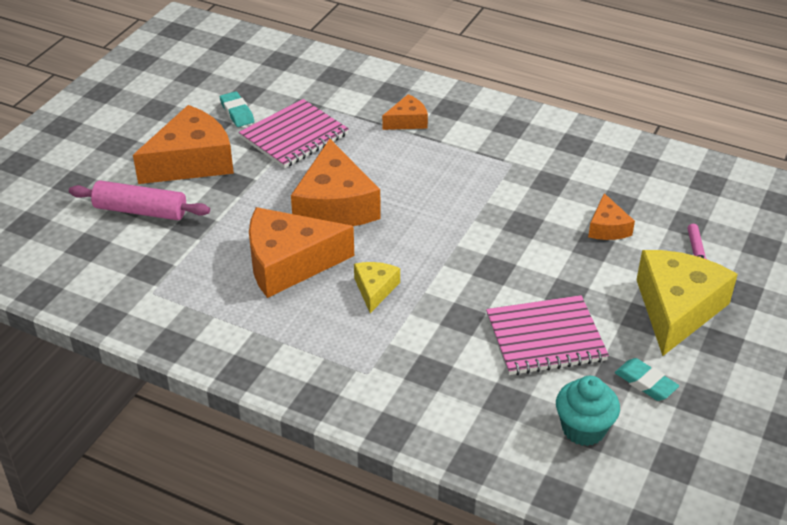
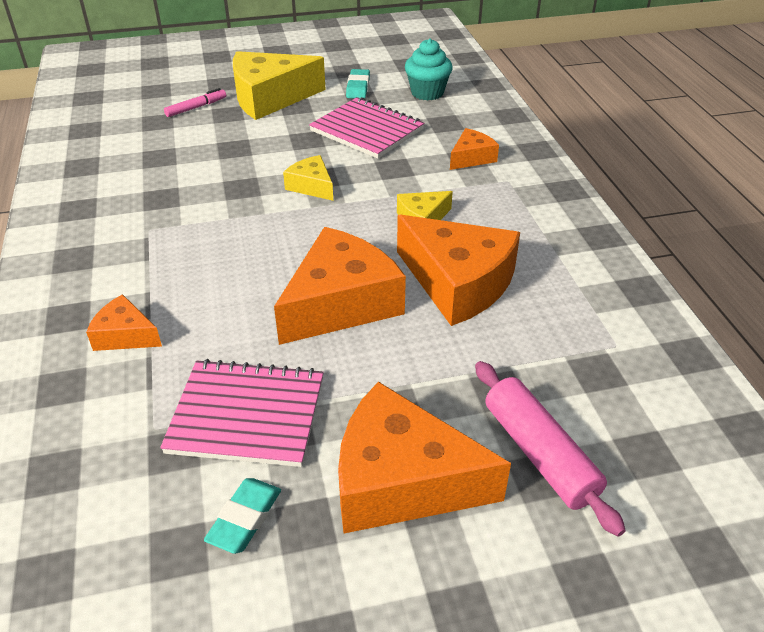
camera: 130 degrees left, 0 degrees up
(485, 258) = (311, 186): none -> yellow cheese
(607, 228) = (202, 150): orange cheese -> orange cheese (471, 158)

